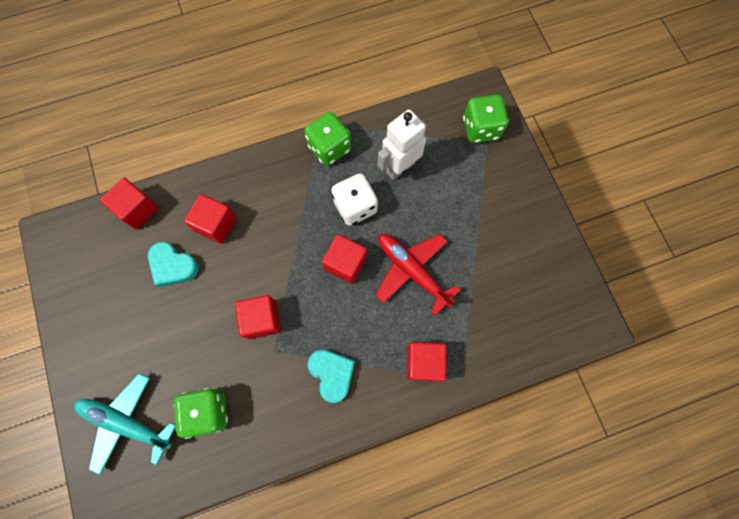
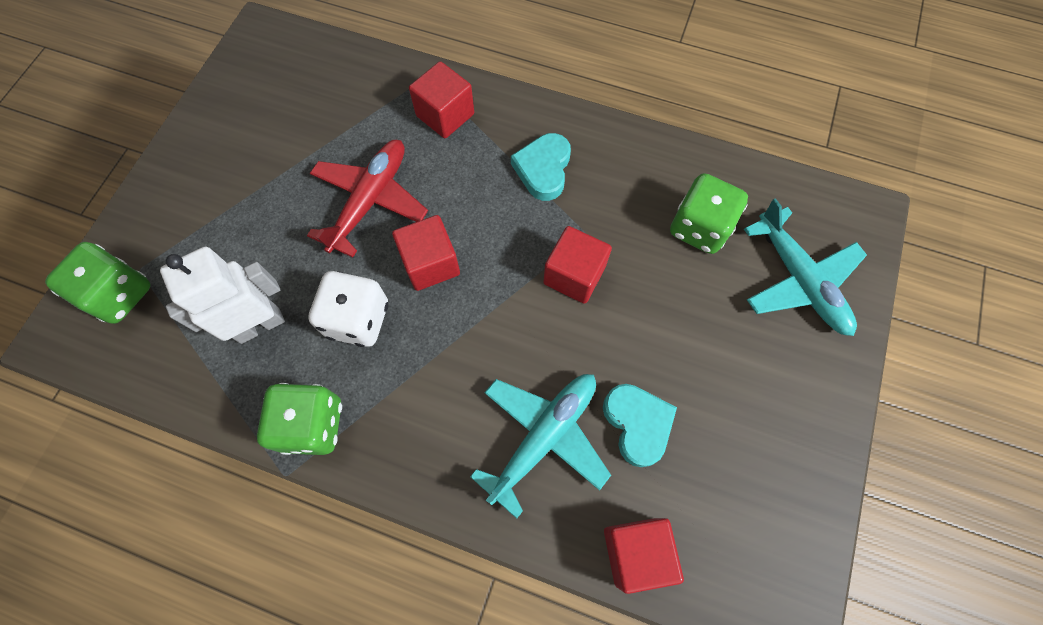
camera: 140 degrees left, 5 degrees down
(216, 224) = (543, 437): red cube -> turquoise plane
(400, 167) = (259, 325): white robot -> white robot turned 150 degrees clockwise
(412, 271) = (370, 201): red plane -> red plane turned 150 degrees counterclockwise

